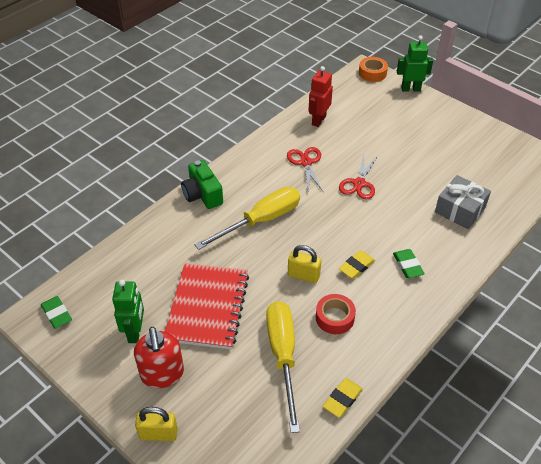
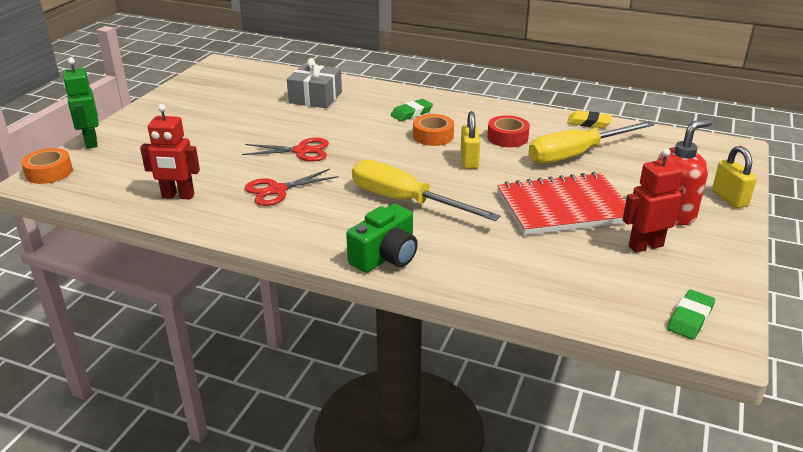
camera: 110 degrees left, 15 degrees down
(135, 332) = (645, 246): green robot -> red robot
(356, 266) = (433, 136): yellow eraser -> orange tape

